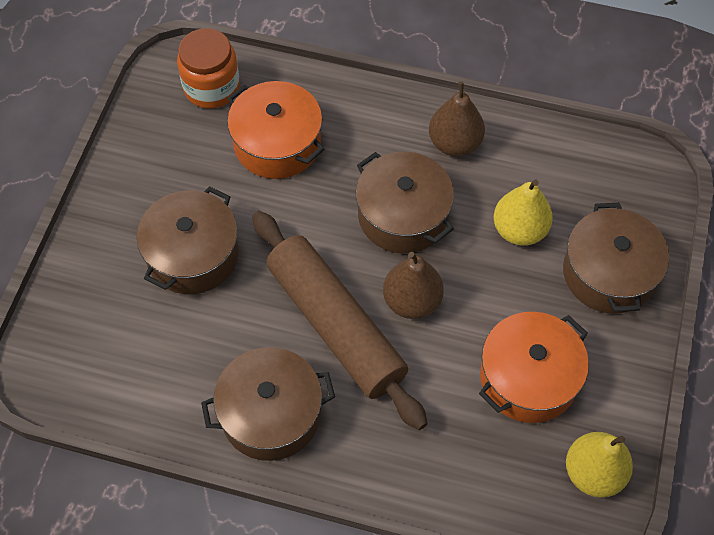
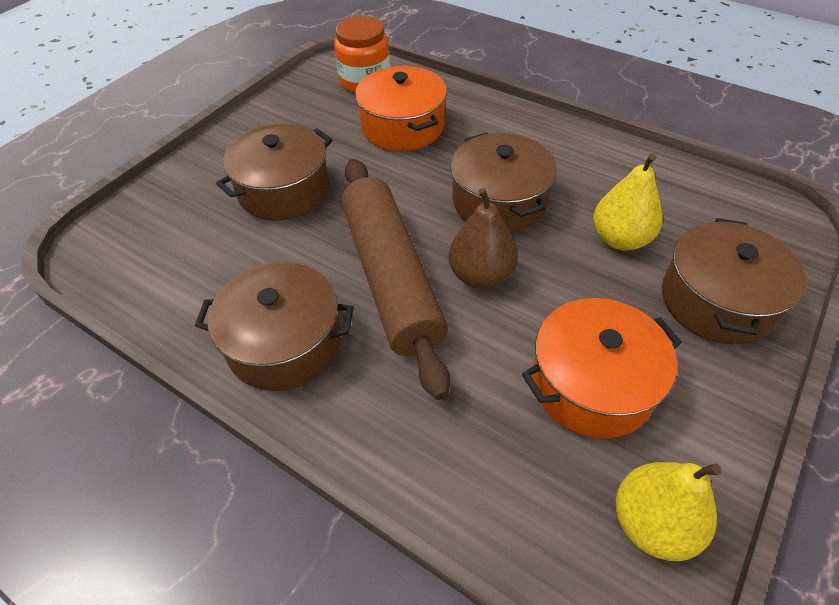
camera: 20 degrees right, 10 degrees down
(454, 143) = (572, 157): brown pear -> none

